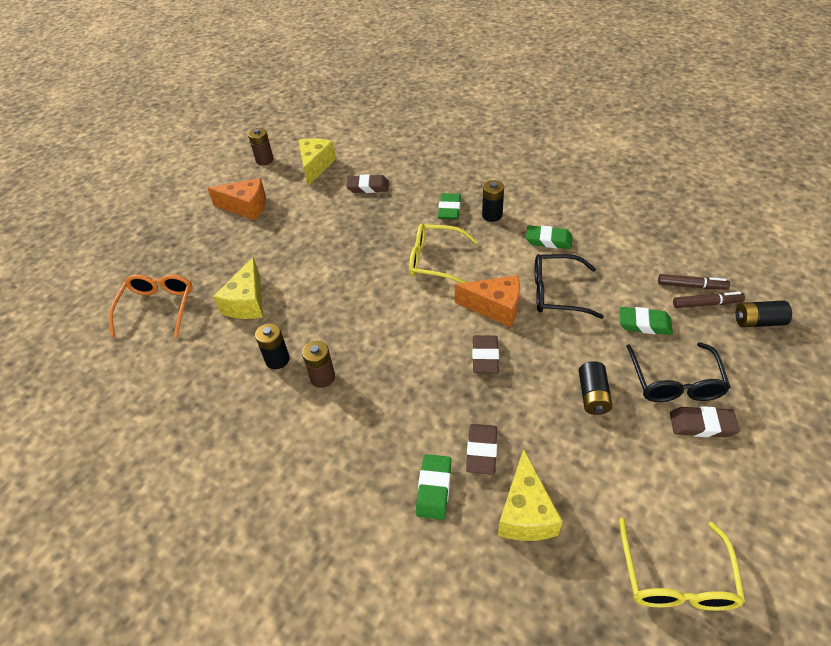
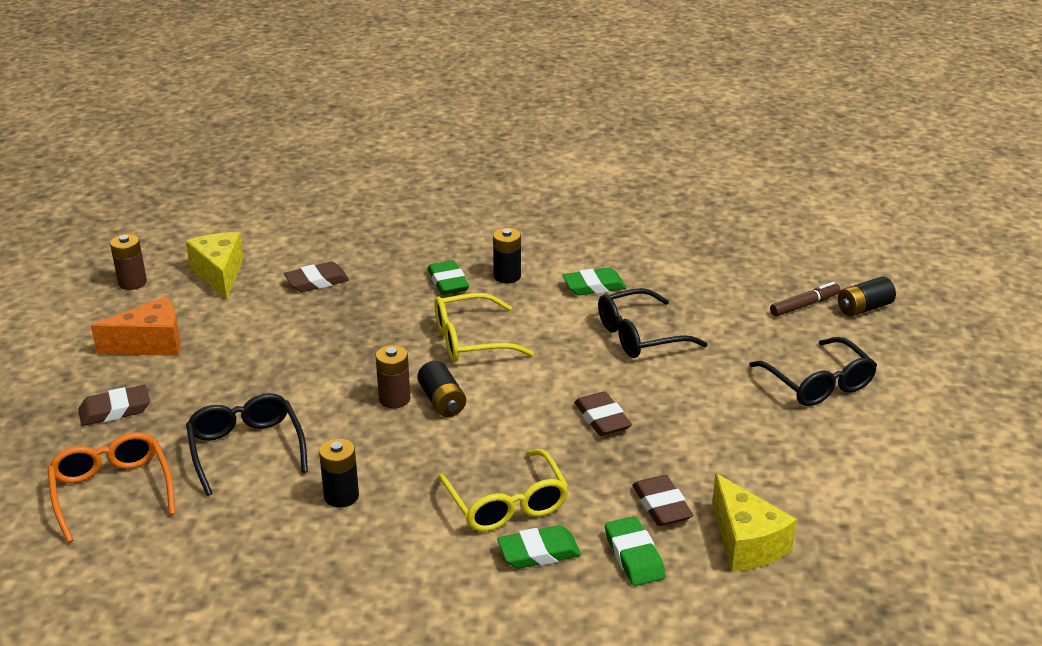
camera: 30 degrees left, 15 degrees down
(247, 302) = (246, 449): yellow cheese -> black glasses
(322, 377) = (417, 496): brown battery -> brown battery (394, 399)
(495, 307) = (579, 368): orange cheese -> none
(593, 395) = (744, 420): black battery -> black battery (442, 401)
(644, 324) = (753, 340): green eraser -> green eraser (539, 552)
(676, 578) = (923, 544): yellow glasses -> yellow glasses (506, 503)
(691, 286) = (779, 292): brown marker -> none
(702, 425) = (867, 412): brown eraser -> brown eraser (115, 410)

